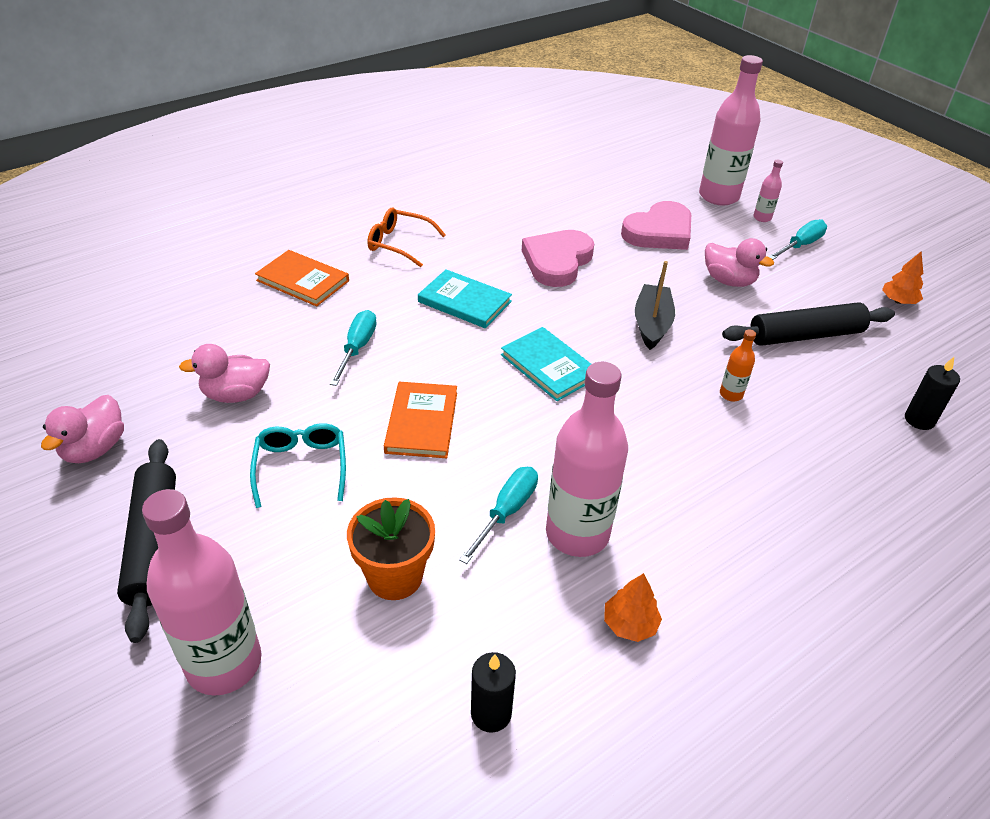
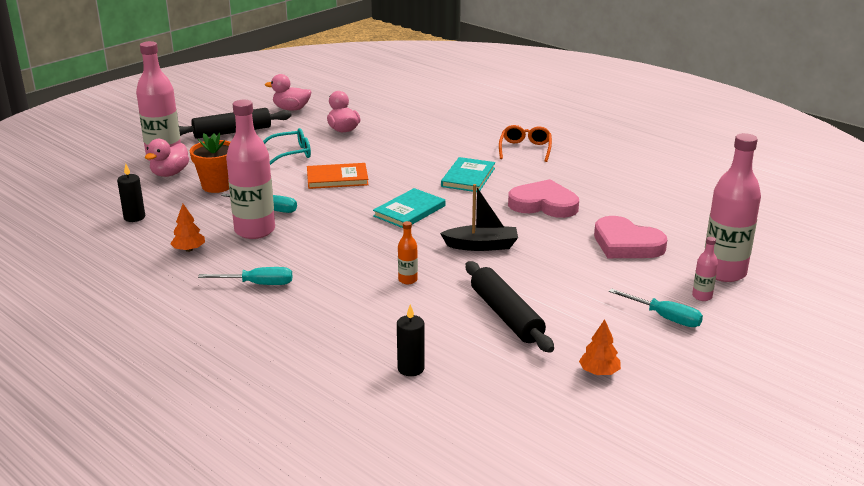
camera: 80 degrees right, 15 degrees down
(303, 281) = (460, 128): orange book -> none
(357, 348) = (399, 152): turquoise screwdriver -> turquoise screwdriver (258, 284)
(728, 281) = (569, 278): pink duck -> pink duck (170, 174)

